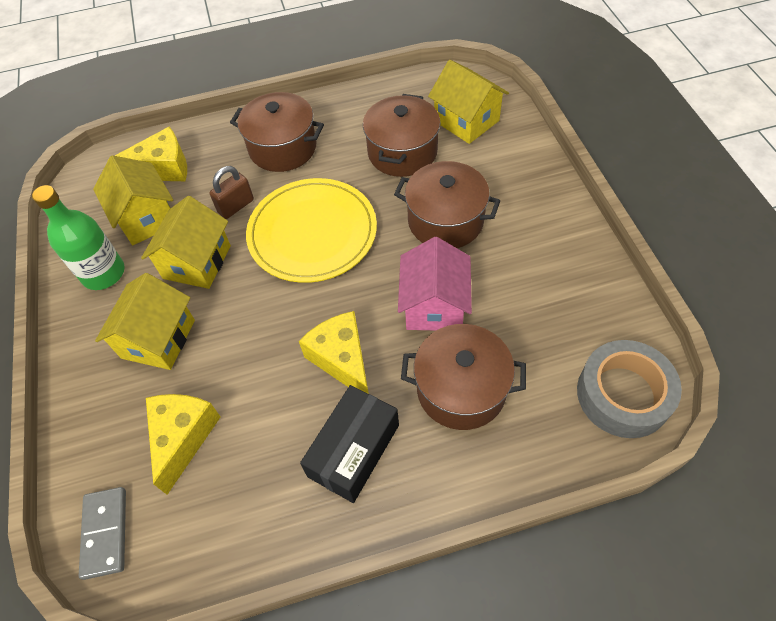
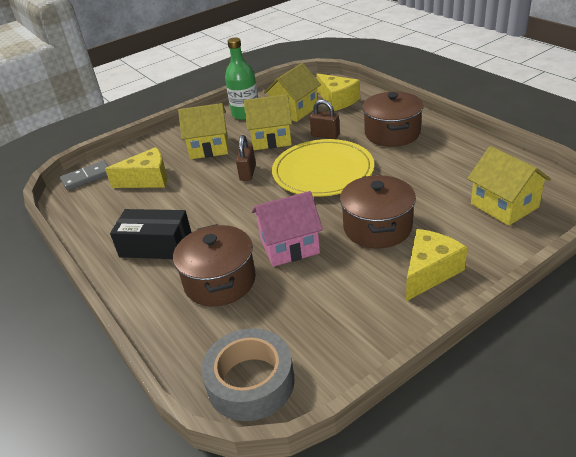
camera: 70 degrees right, 20 degrees down
(259, 308) = (248, 173): none -> brown padlock
(342, 359) = (223, 218): yellow cheese -> yellow cheese (429, 272)
(402, 152) = (435, 184): brown pot -> none
(466, 121) = (504, 205): yellow house -> yellow house turned 60 degrees counterclockwise

